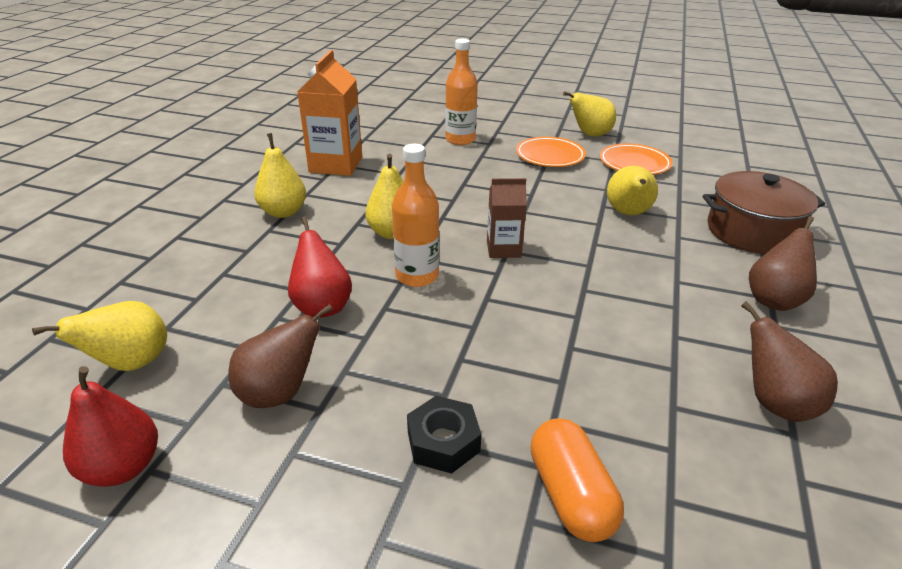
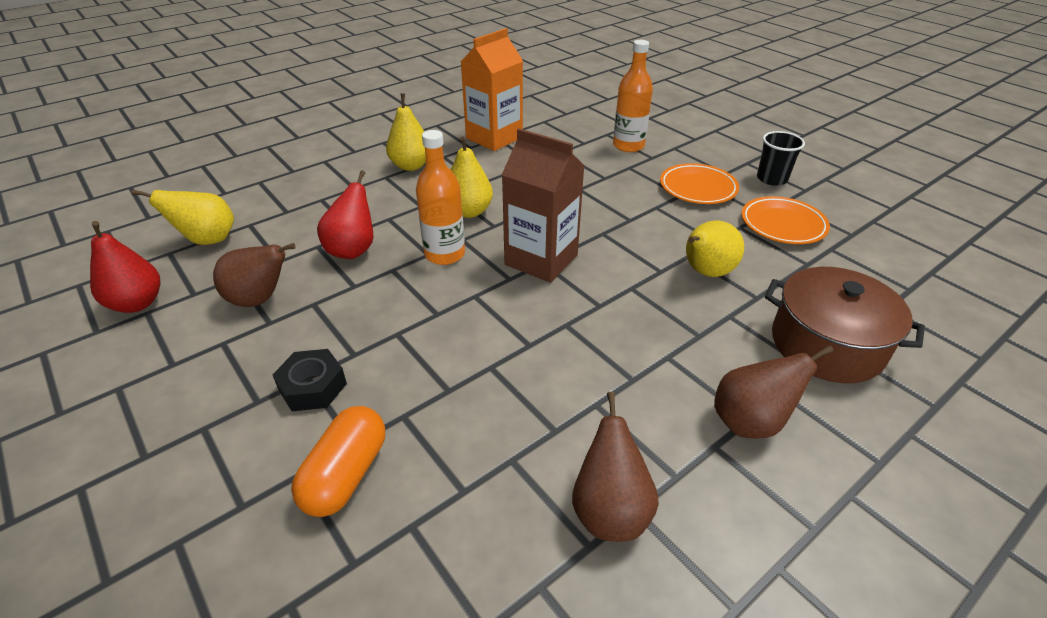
camera: 35 degrees right, 5 degrees up
(503, 249) = (541, 260): brown carton -> brown carton, size x1.68
(589, 135) = (771, 179): yellow pear -> black cup

